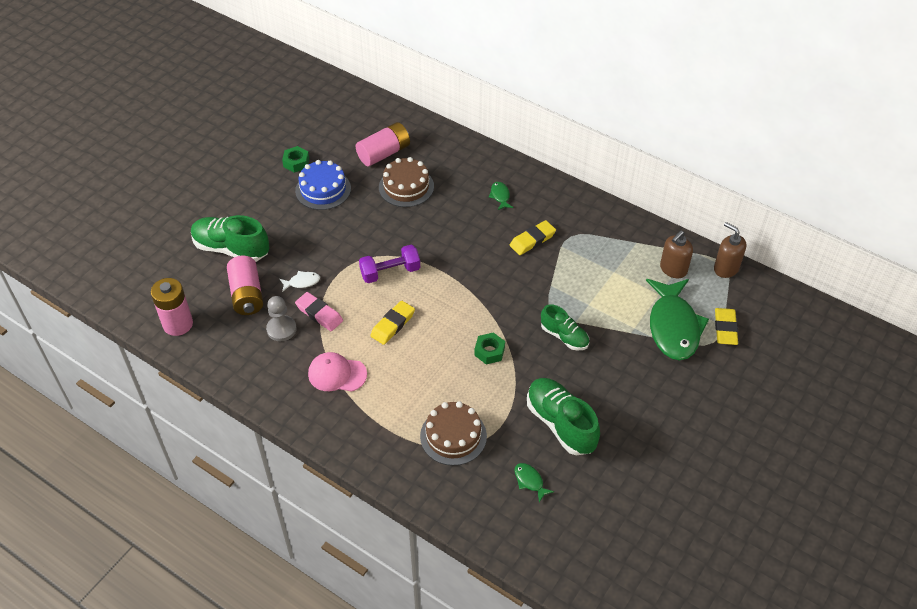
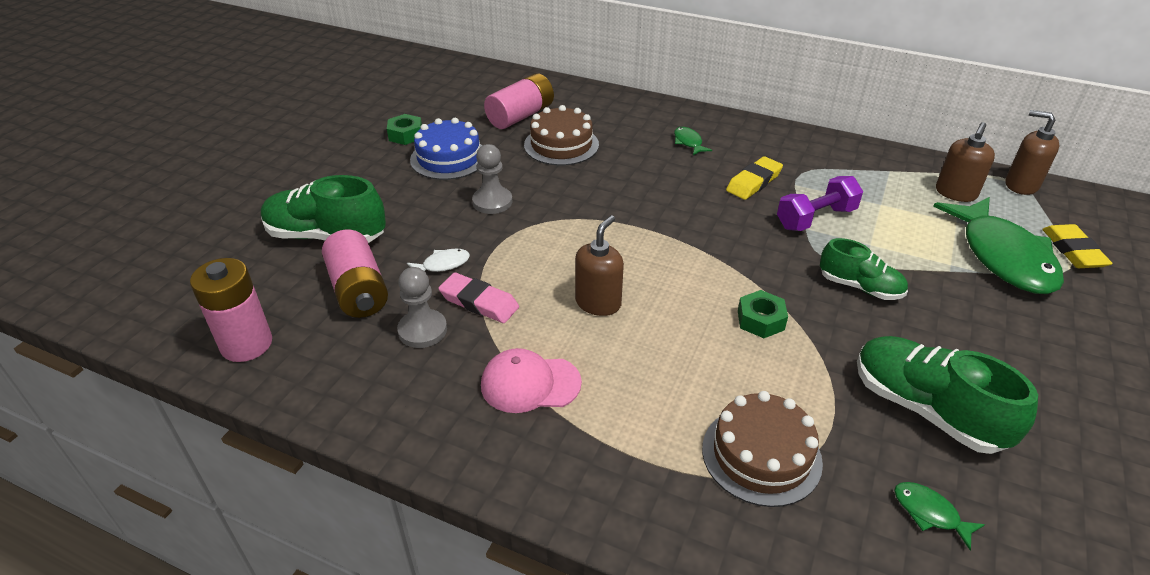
camera: 10 degrees left, 10 degrees down
(345, 234) = (492, 202): none -> grey pawn
(390, 272) = (571, 238): purple dumbbell -> purple dumbbell (815, 218)
(392, 325) = (598, 303): yellow eraser -> brown soap dispenser

